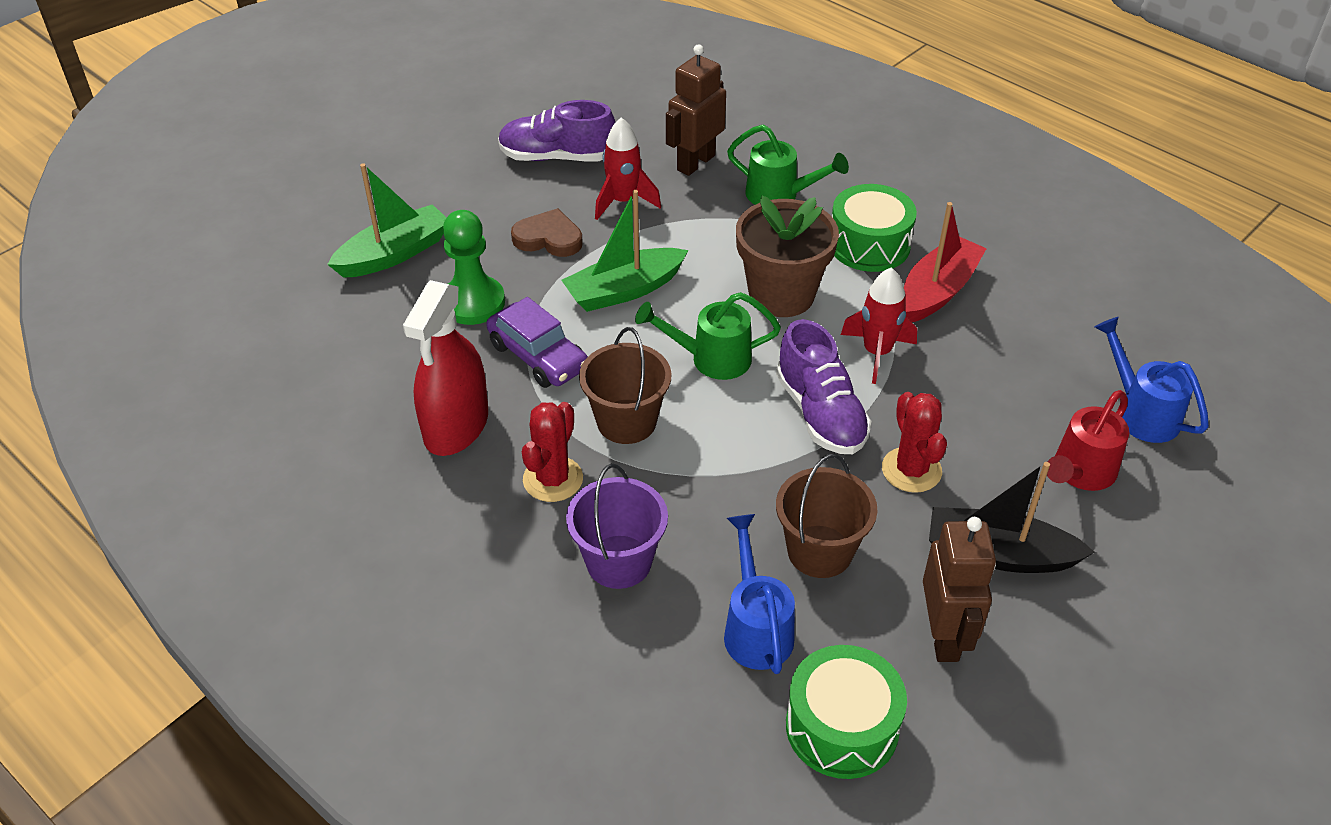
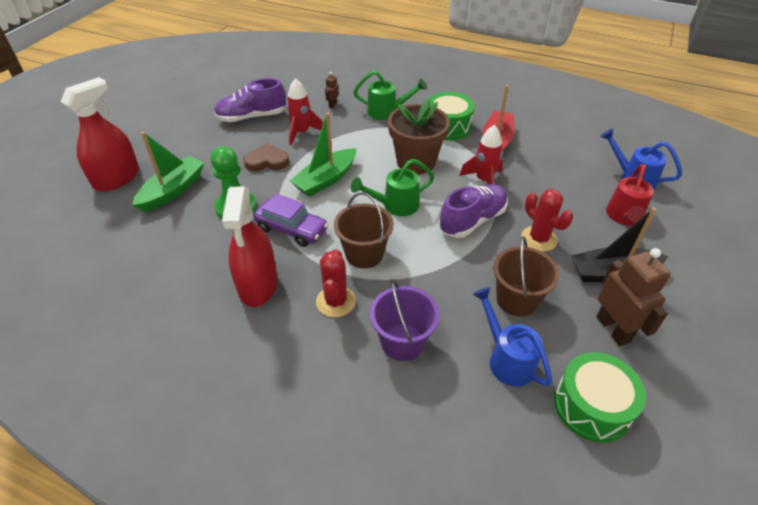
camera: 20 degrees left, 0 degrees up
(324, 215) = (117, 178): none -> red spray bottle
(695, 163) = (332, 105): brown robot -> brown robot, size x0.47
(820, 413) = (472, 220): purple shoe -> purple shoe turned 90 degrees counterclockwise

